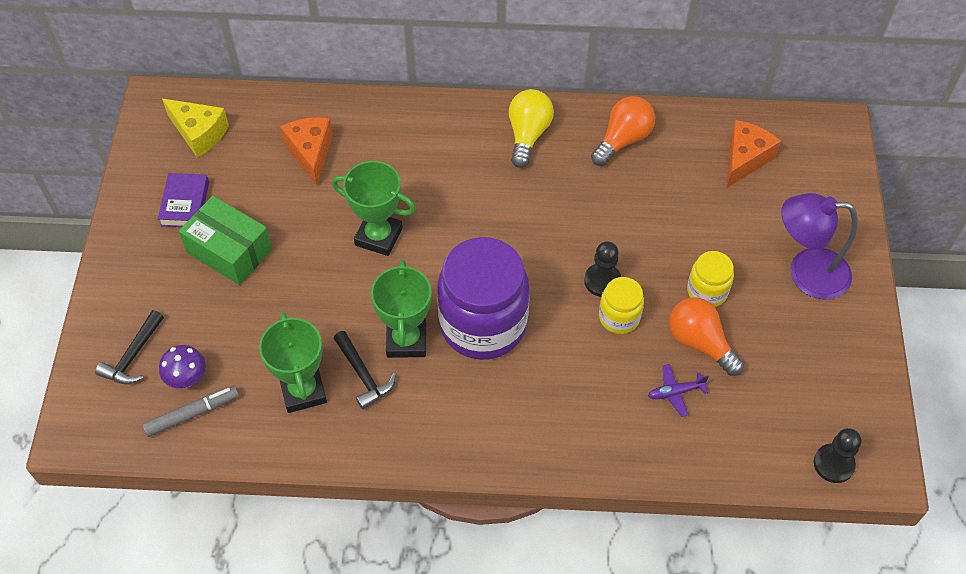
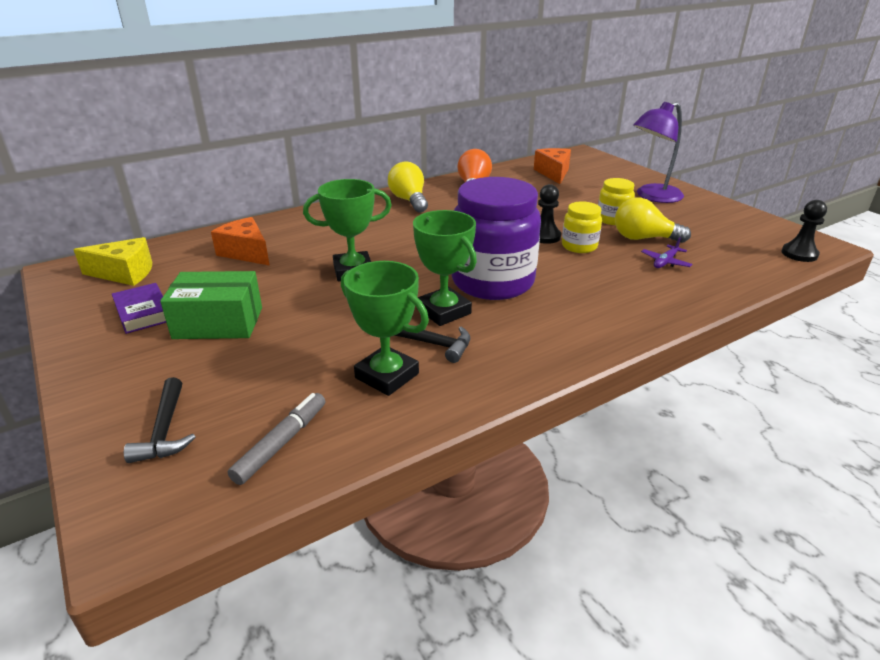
camera: 35 degrees left, 25 degrees down
(187, 379) = (250, 420): purple mushroom -> none
(700, 343) = (643, 238): orange light bulb -> yellow light bulb

